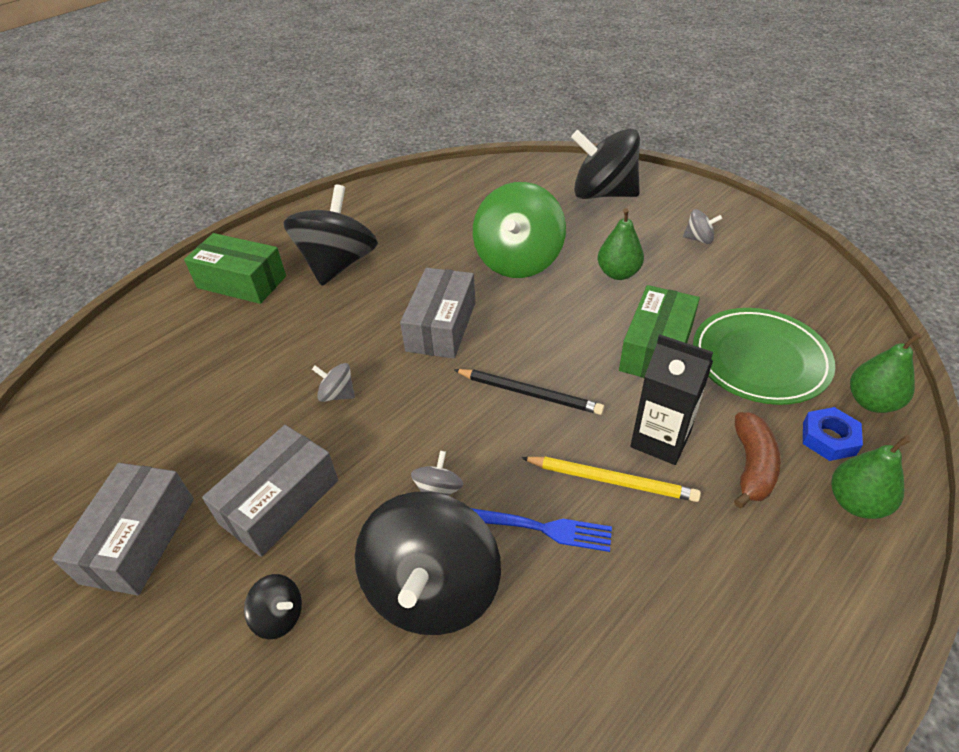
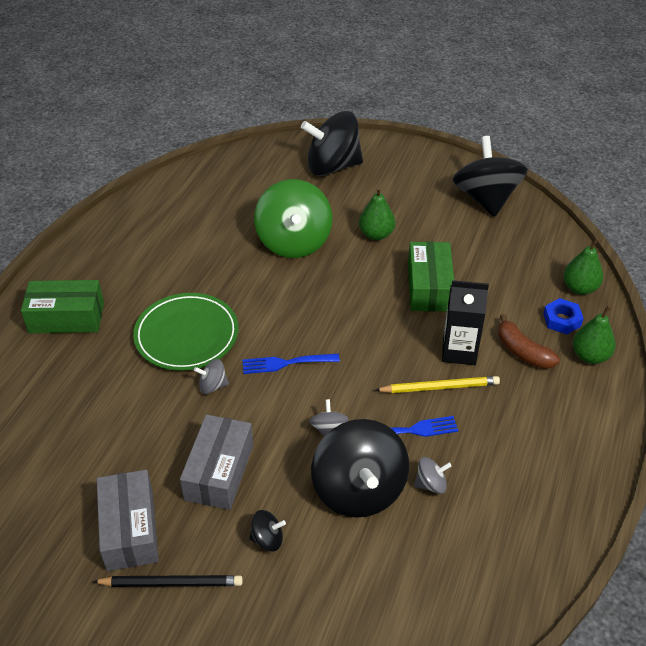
camera: 25 degrees left, 0 degrees up
(338, 264) = (143, 281): black spinning top -> black spinning top (486, 198)
(434, 392) = (286, 363): none -> blue fork
(441, 326) = (262, 311): grey box -> none
(530, 393) = (356, 344): black pencil -> black pencil (172, 583)
(699, 239) = (423, 191): grey spinning top -> grey spinning top (431, 484)
(752, 466) = (522, 351): brown banana -> brown banana turned 150 degrees clockwise
(759, 360) = (501, 277): green plate -> green plate (187, 335)

